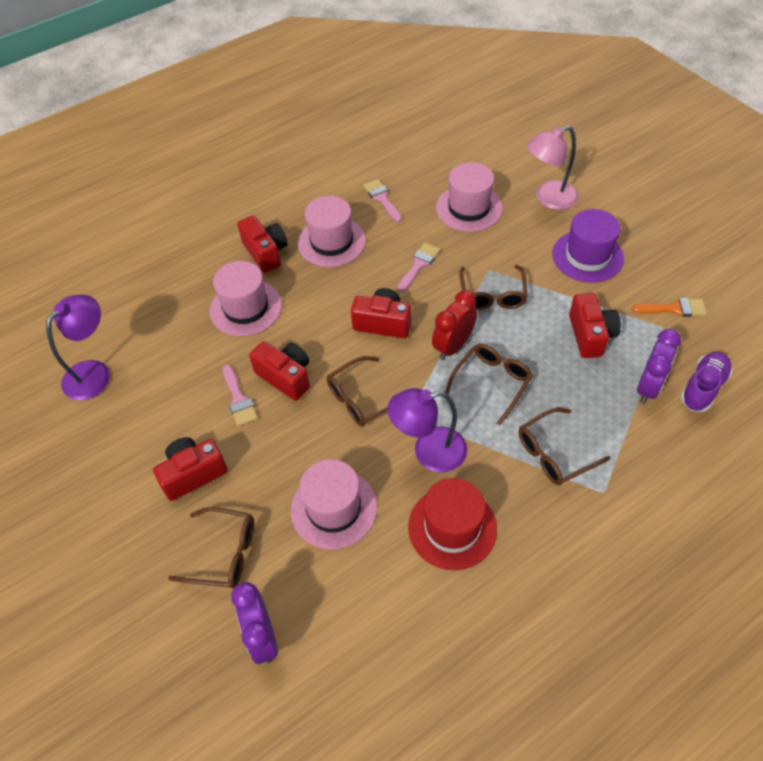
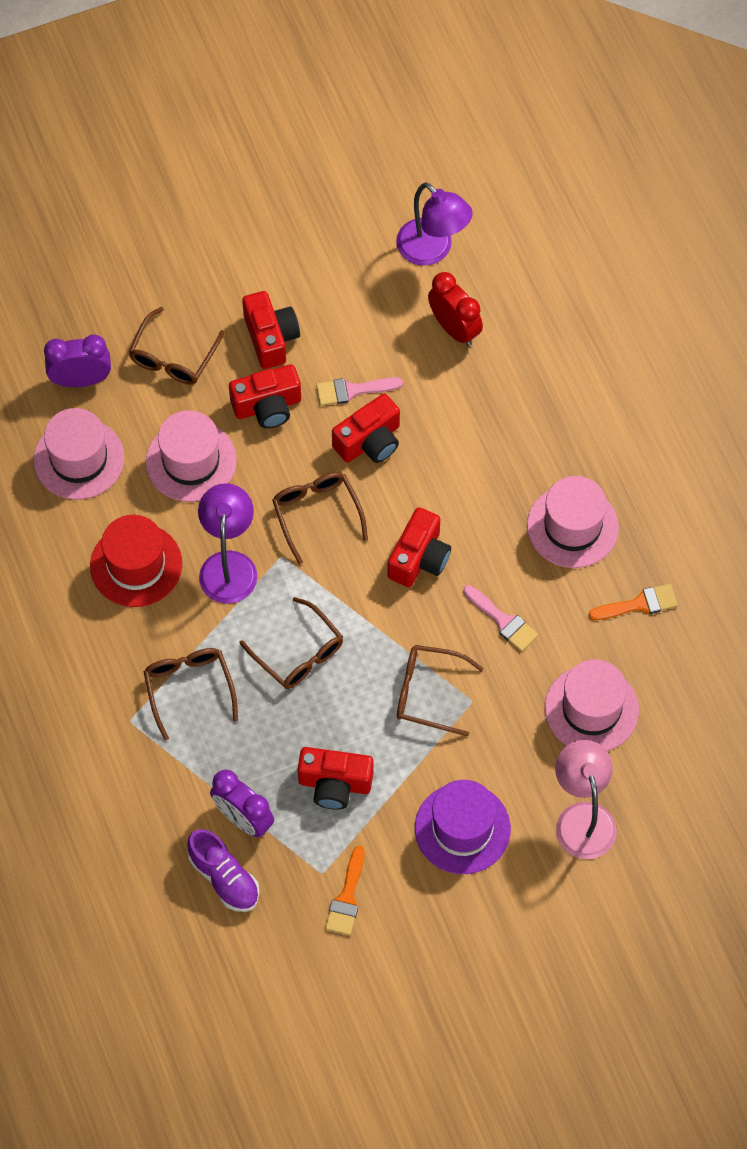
camera: 100 degrees right, 10 degrees up
(246, 308) = (486, 413): pink hat -> pink hat (79, 459)
(266, 252) = (574, 447): red camera -> red camera (267, 406)
(382, 199) = (639, 604): pink brush -> orange brush
(453, 346) = (362, 626): red clock -> red clock (454, 328)

